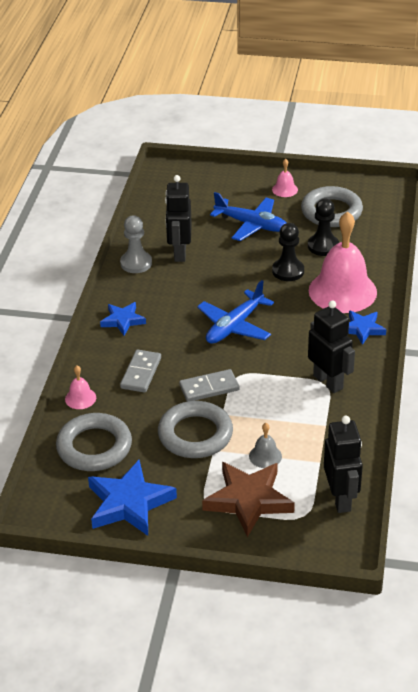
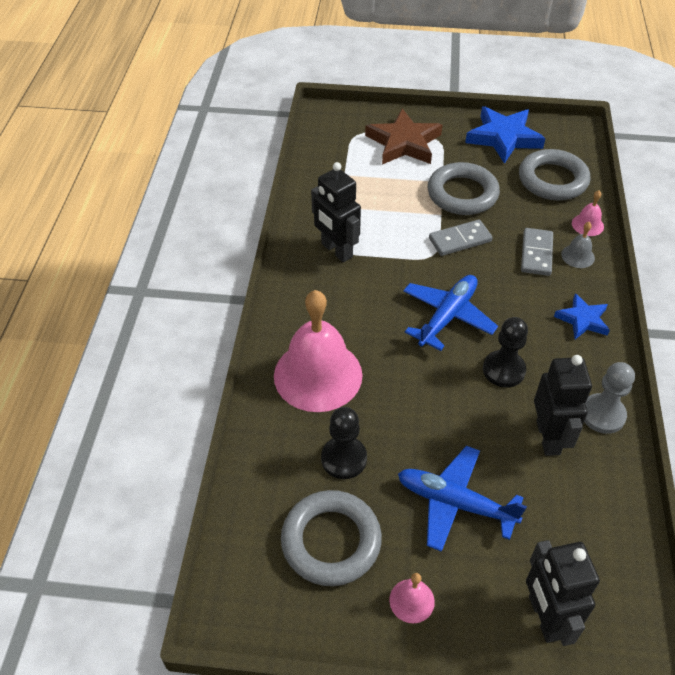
camera: 175 degrees right, 10 degrees up
(265, 456) = (394, 177): grey bell -> grey bell (578, 256)
(288, 271) = (391, 407): black pawn -> black pawn (503, 370)
(341, 499) = (326, 146): black robot -> black robot (544, 617)
(362, 329) = (296, 318): blue star -> none

